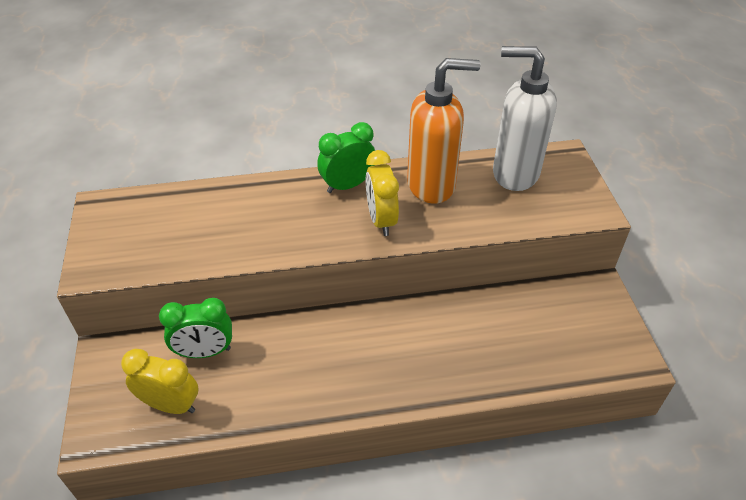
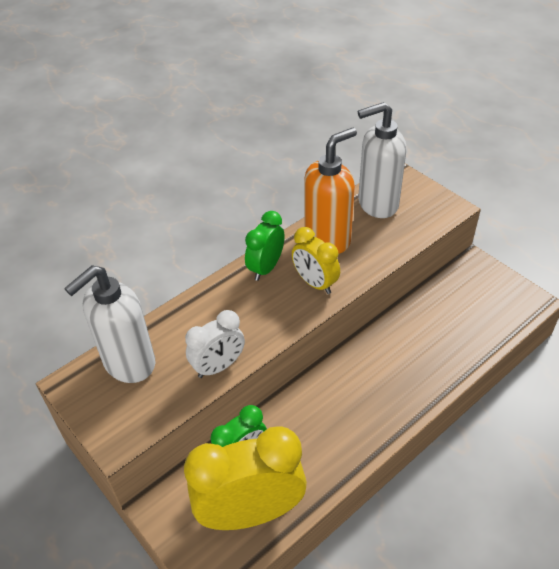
camera: 30 degrees left, 0 degrees up
(157, 212) = (129, 363): none -> white soap dispenser
(171, 405) = (250, 513): yellow clock -> yellow clock, size x1.77
(225, 252) = (218, 366): none -> white clock

